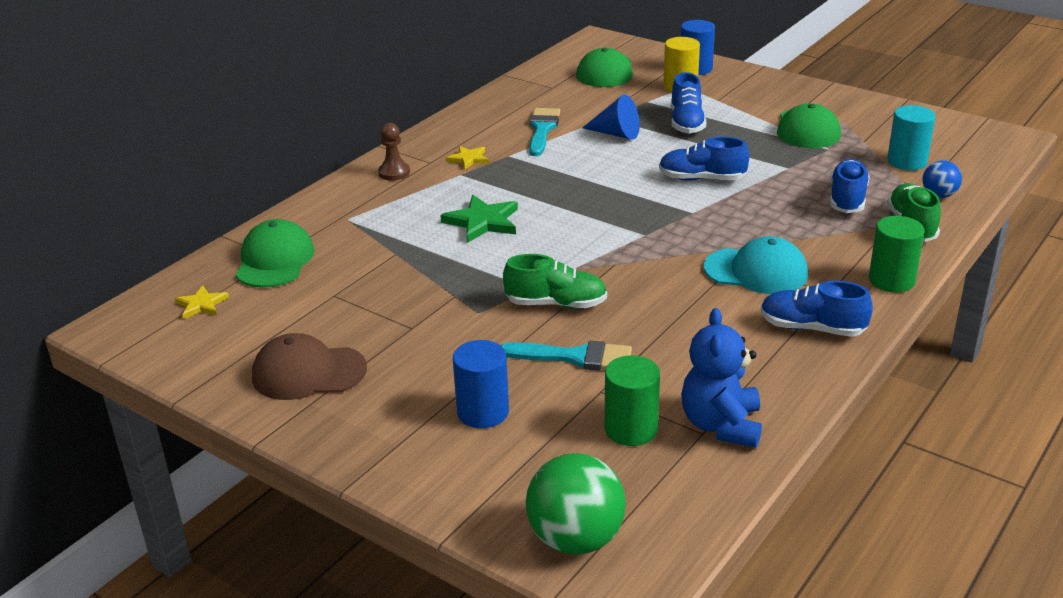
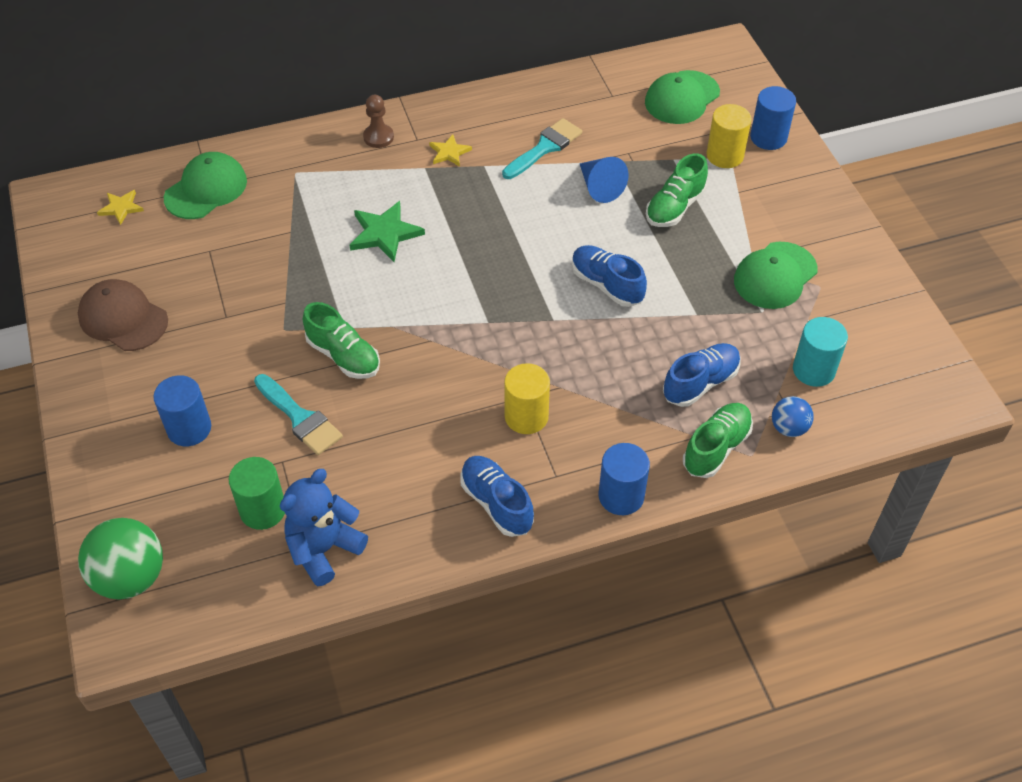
camera: 35 degrees right, 20 degrees up
(686, 123) = (675, 207): blue shoe -> green shoe
(756, 271) = (526, 416): turquoise cap -> yellow cylinder
(891, 280) = (621, 496): green cylinder -> blue cylinder

